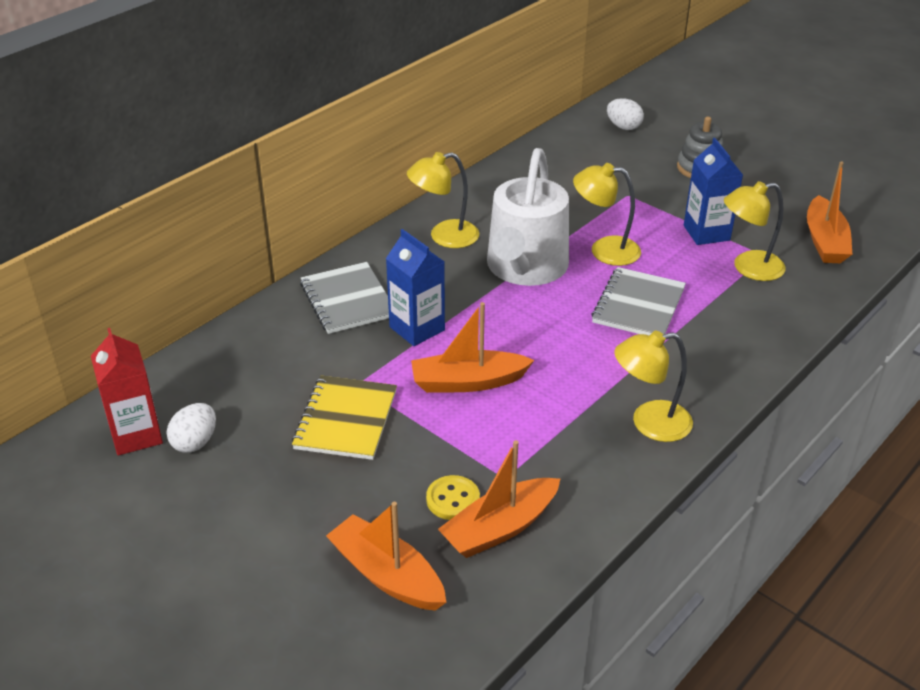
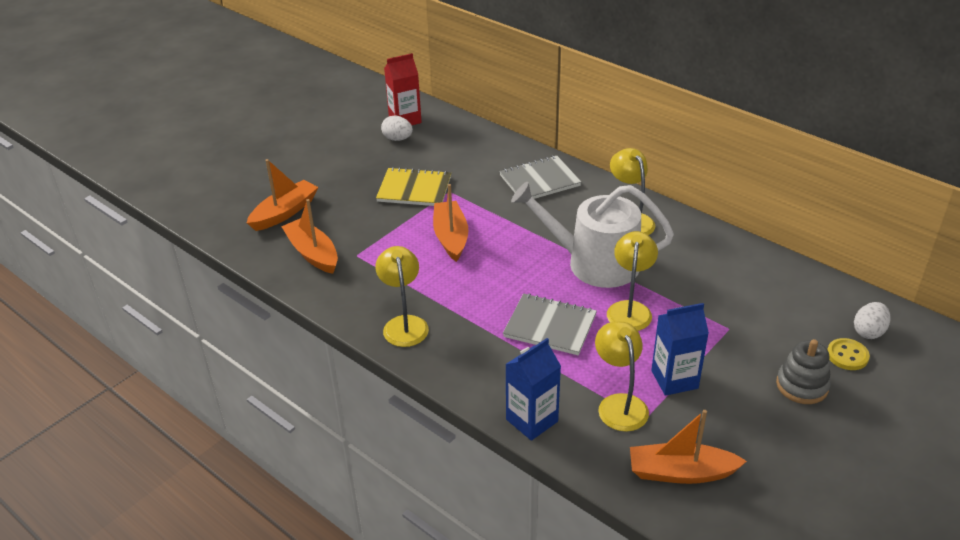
camera: 90 degrees right, 0 degrees up
(417, 328) = (509, 212): blue carton -> blue carton (532, 420)
(453, 499) = (339, 234): yellow button -> yellow button (847, 355)

